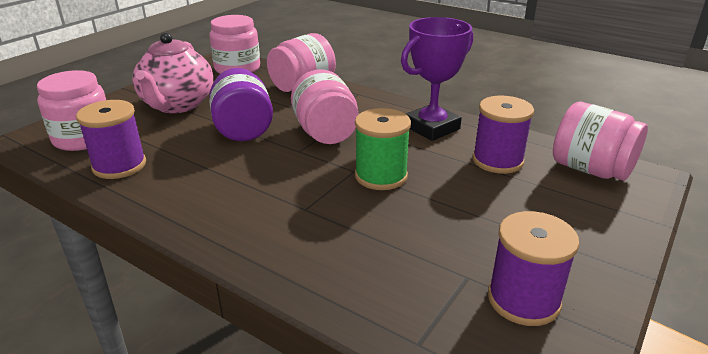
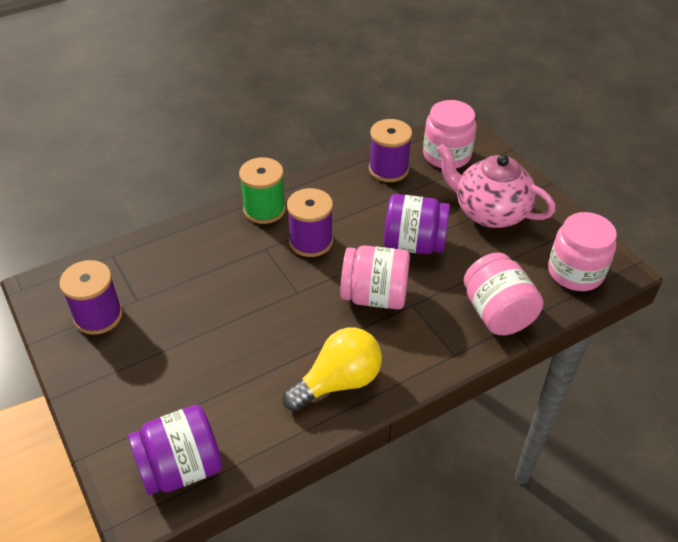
camera: 115 degrees right, 15 degrees up
(381, 176) = (278, 305): green spool -> green spool (264, 209)
(431, 127) = (338, 382): purple trophy -> yellow light bulb
(497, 160) = (246, 400): purple spool -> purple spool (311, 241)
(591, 169) = (181, 468): pink jar -> purple jar

